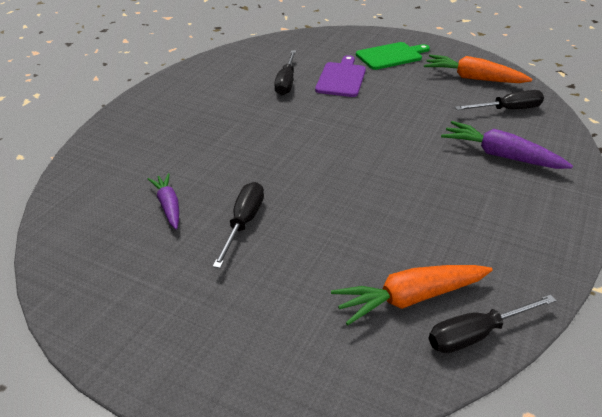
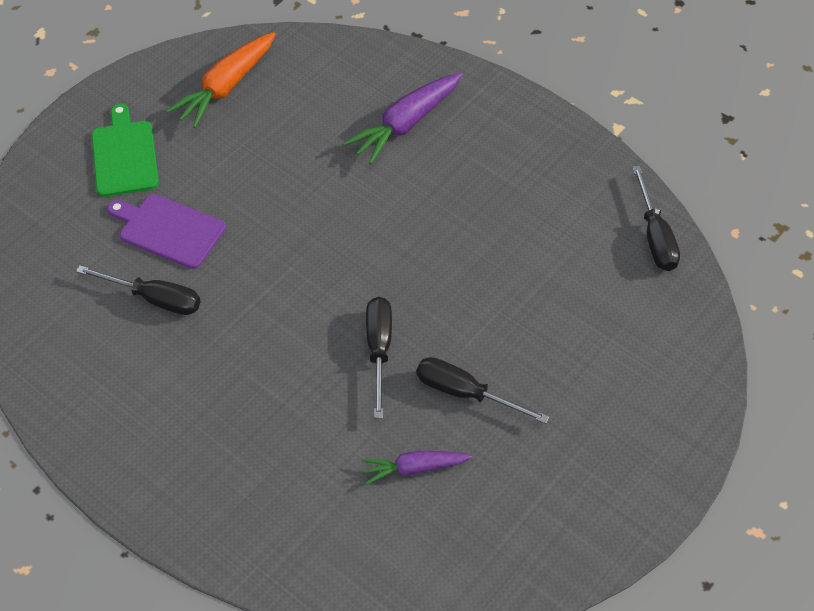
camera: 75 degrees left, 15 degrees up
(410, 298) = (606, 271): orange carrot -> none
(507, 110) = (315, 82): black screwdriver -> black screwdriver (379, 350)

